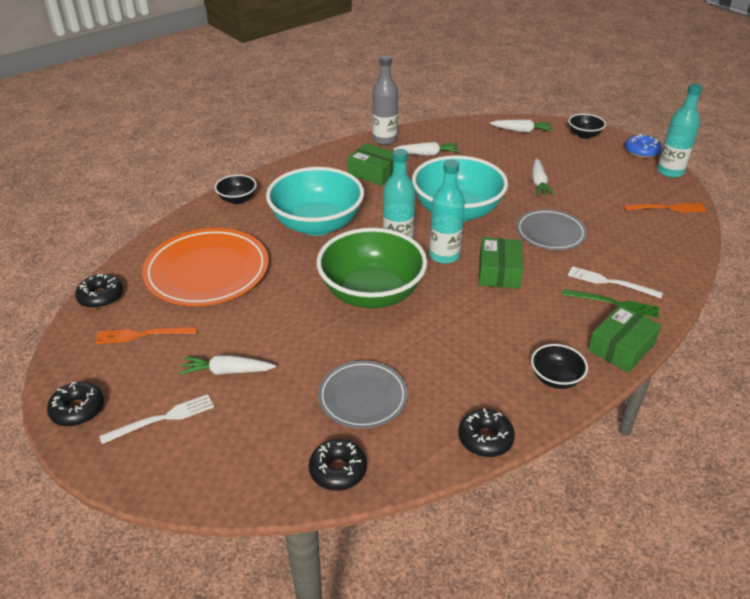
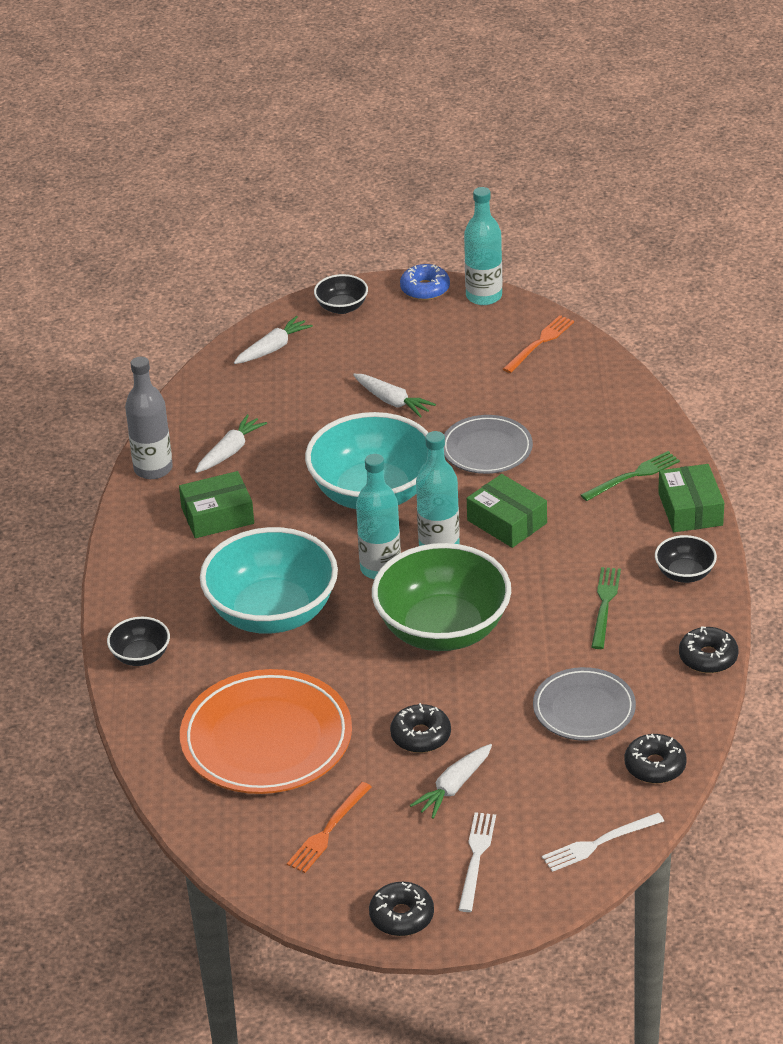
camera: 50 degrees left, 0 degrees up
(101, 297) = (221, 843): black donut -> black donut (421, 736)
(477, 354) = (605, 605): none -> green fork
(610, 282) = (603, 458): white fork -> white fork (599, 843)

